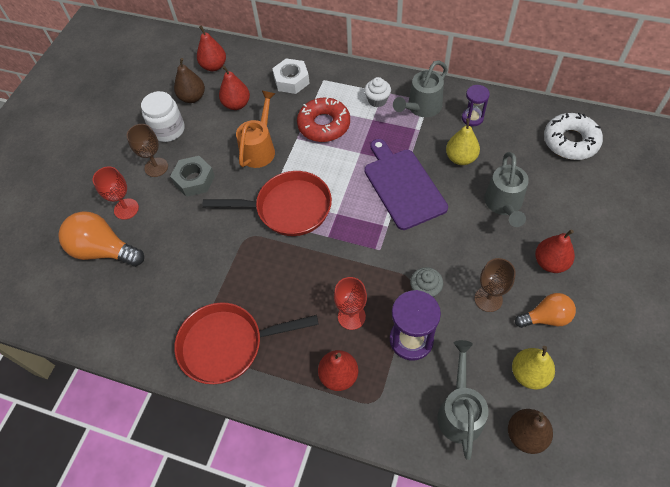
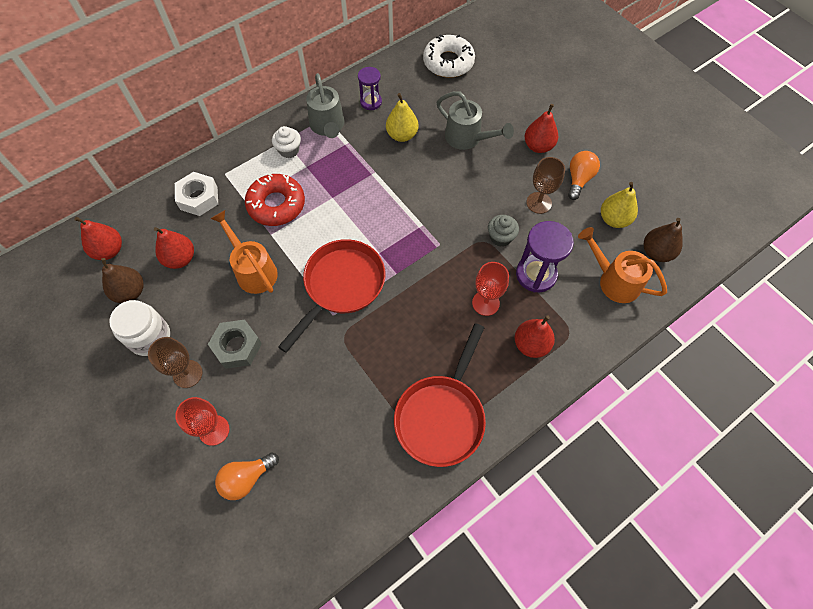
camera: 60 degrees left, 5 degrees up
(104, 250) = (246, 478): orange light bulb -> orange light bulb, size x0.63
(403, 186) = (393, 189): purple cutting board -> none
(460, 411) = (614, 280): grey watering can -> orange watering can

